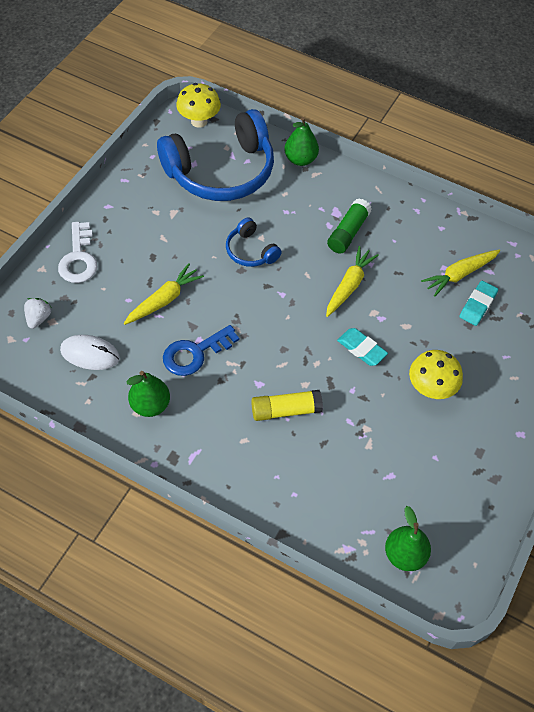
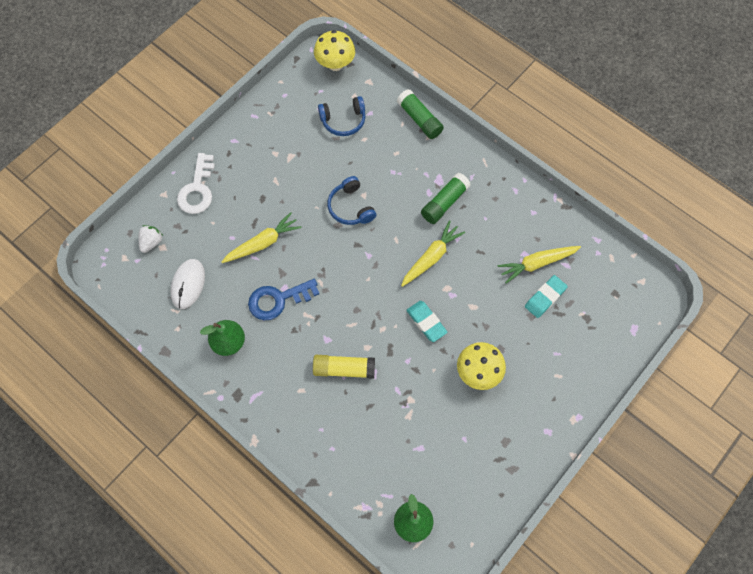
camera: 15 degrees right, 10 degrees up
(90, 354) = (188, 284): white mouse -> white mouse turned 75 degrees clockwise
(221, 171) = (343, 120): blue headphones -> blue headphones, size x0.46
(300, 159) = (419, 119): green pear -> green glue stick

